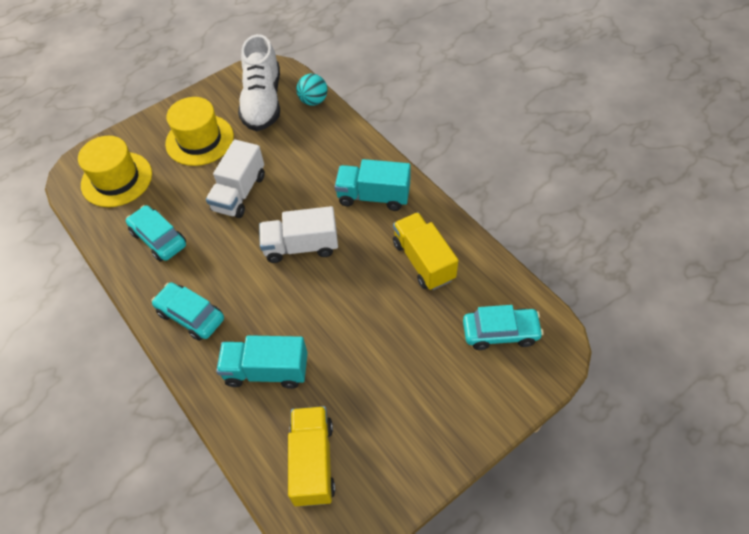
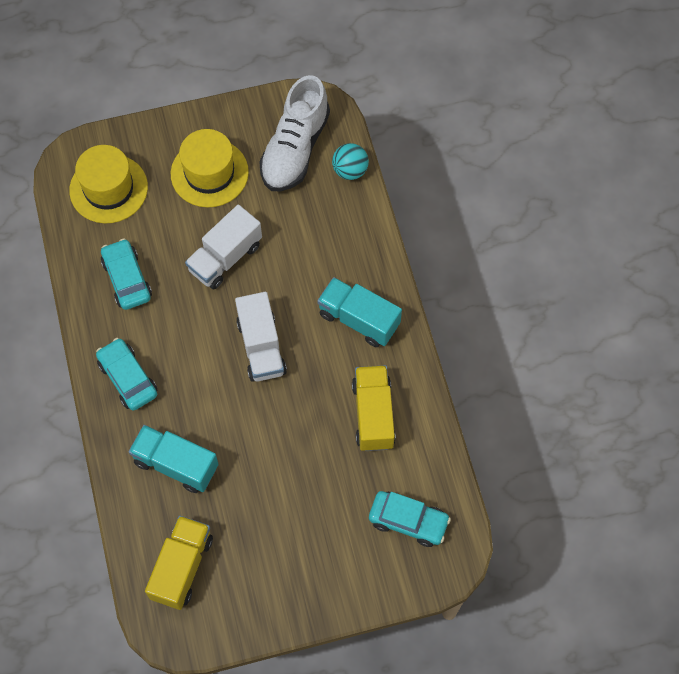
camera: 20 degrees right, 10 degrees up
(301, 246) = (261, 347): white truck -> white truck turned 120 degrees counterclockwise

